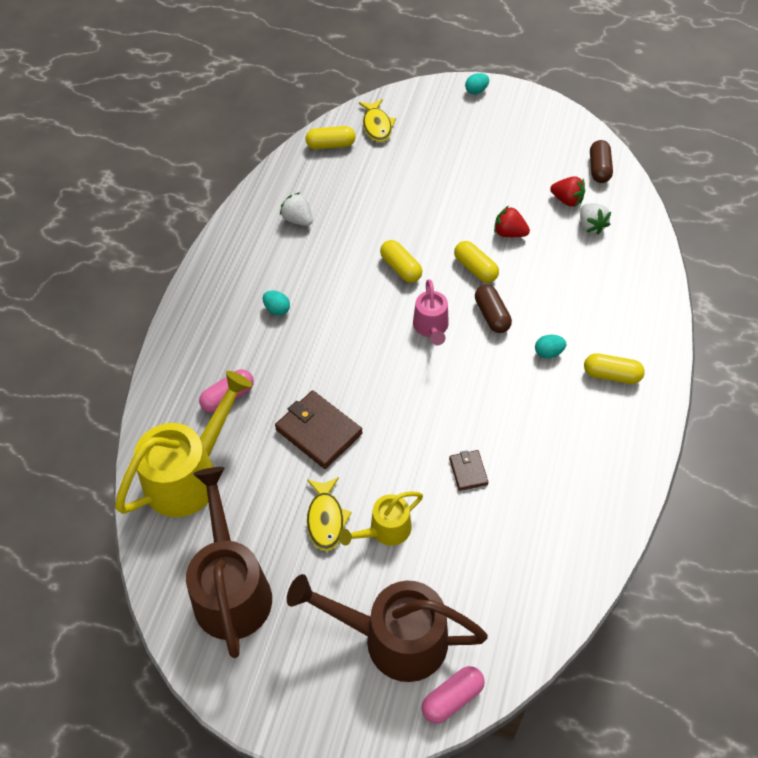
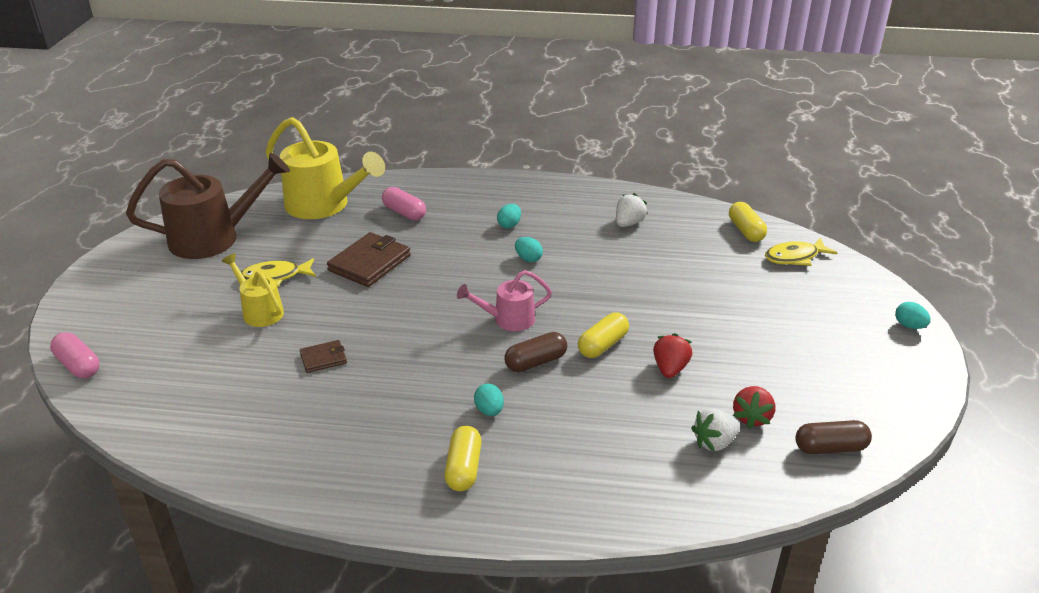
camera: 80 degrees right, 20 degrees down
(340, 301) = (528, 259): none -> turquoise egg
(392, 638) = (147, 325): brown watering can -> none
(401, 268) = (585, 292): yellow capsule -> none

